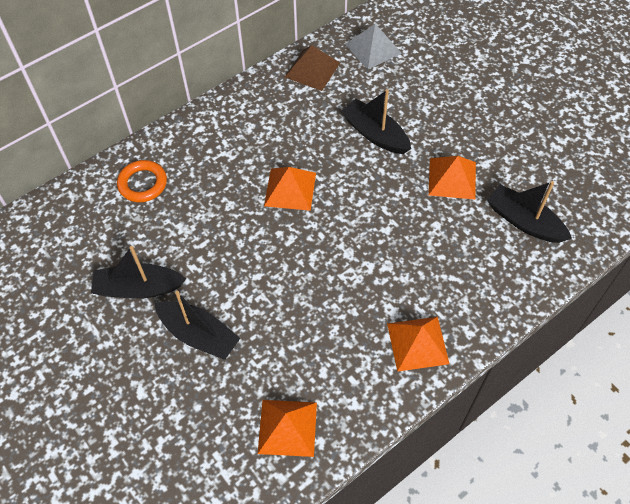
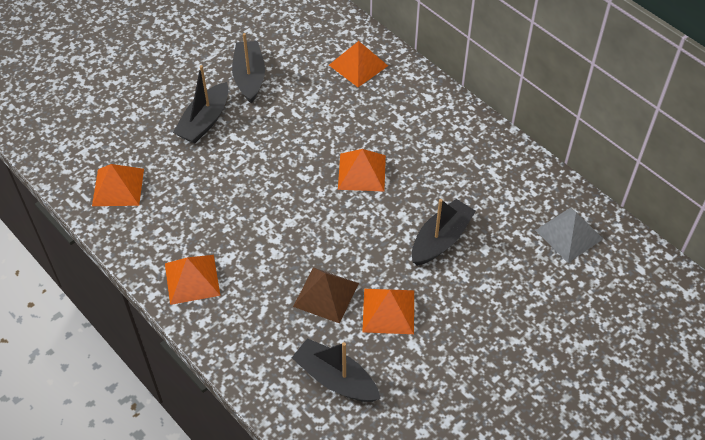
camera: 85 degrees right, 5 degrees down
(142, 184) = (358, 65): orange ring -> orange pyramid
(312, 70) = (524, 180): brown pyramid -> brown pyramid (326, 295)
(524, 221) = (335, 379): black boat -> black boat turned 90 degrees counterclockwise

